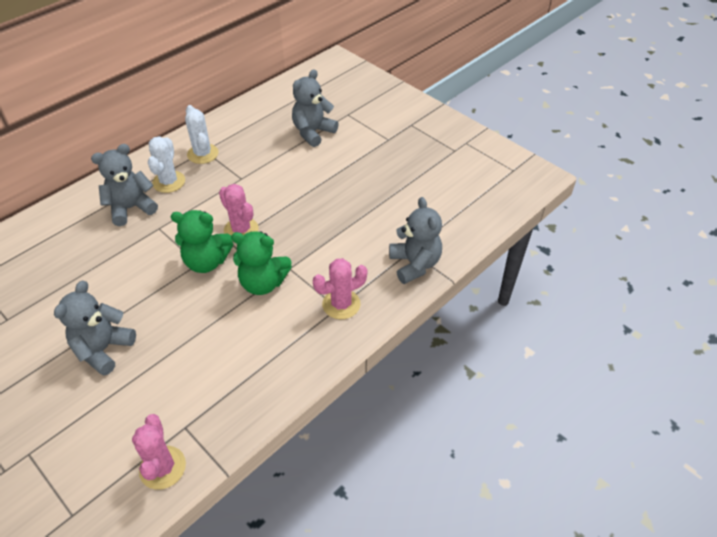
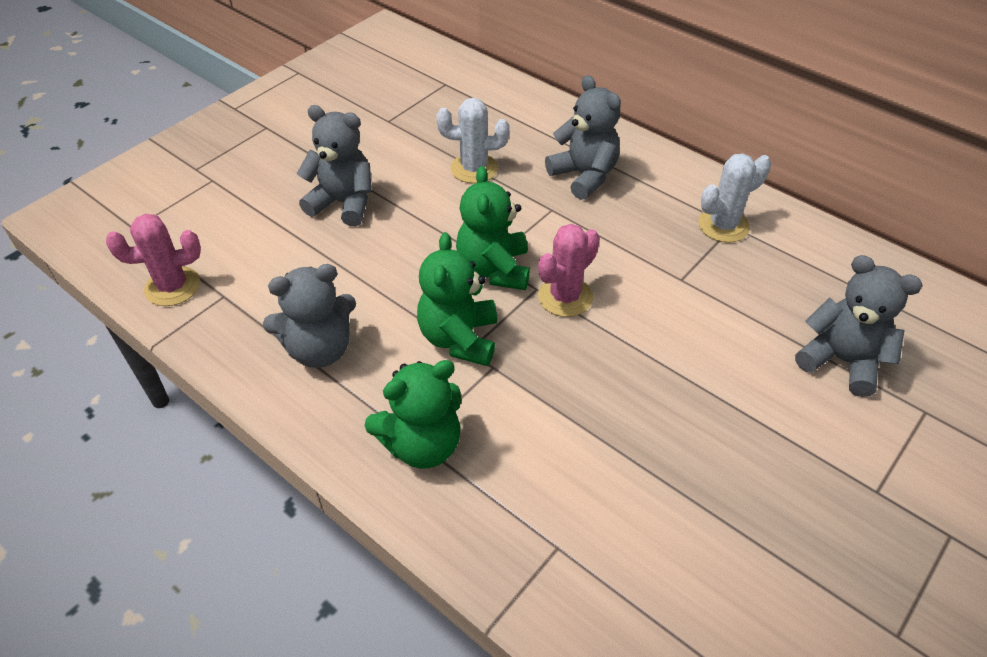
camera: 85 degrees right, 0 degrees up
(169, 182) = (647, 201): white cactus -> white cactus (474, 168)
(341, 304) = (422, 444): pink cactus -> green teddy bear
(414, 264) = (523, 556): grey teddy bear -> grey teddy bear (319, 349)

